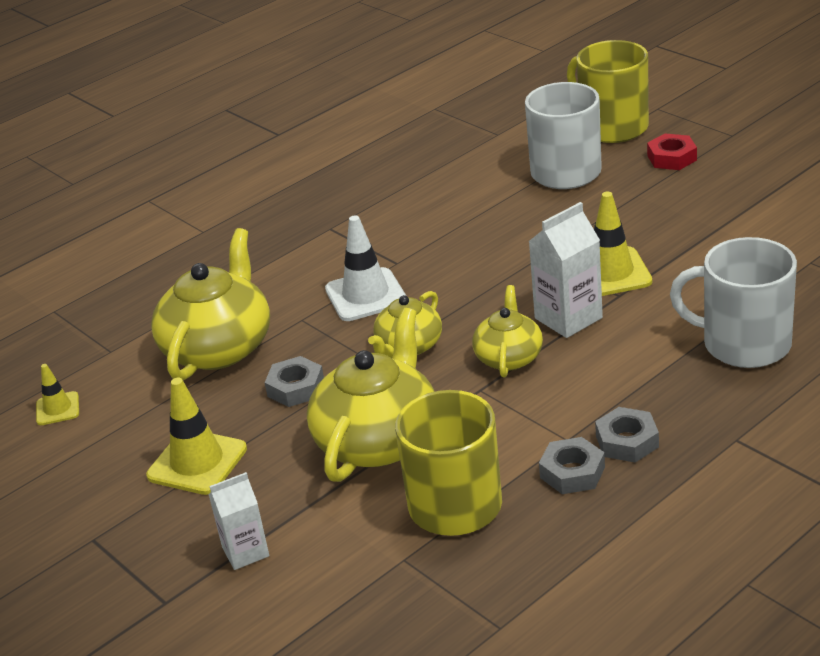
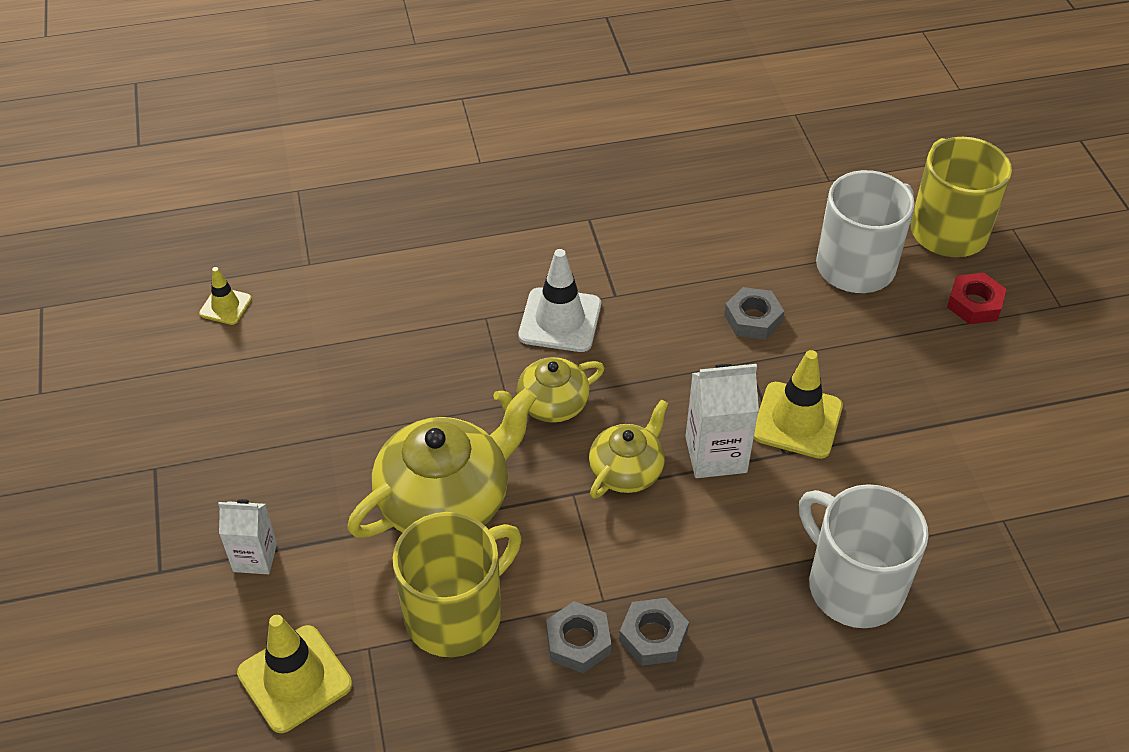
camera: 25 degrees right, 15 degrees up
(197, 462) = (287, 434): yellow traffic cone -> yellow traffic cone (295, 679)
(219, 347) = (396, 311): yellow teapot -> none
(296, 388) = (423, 397): grey nut -> grey nut (753, 319)

